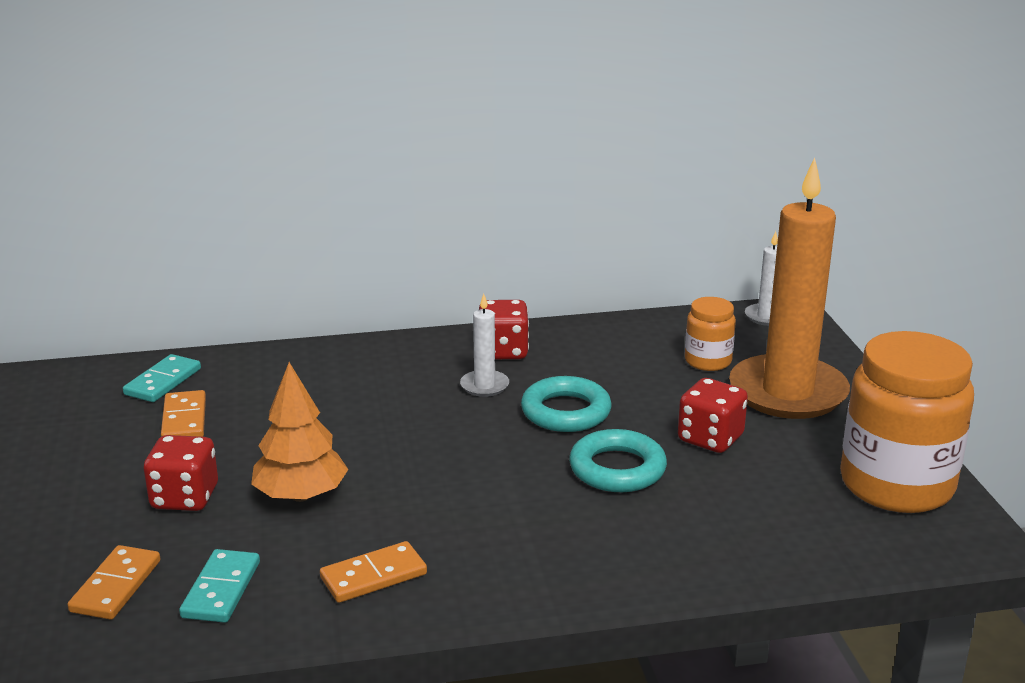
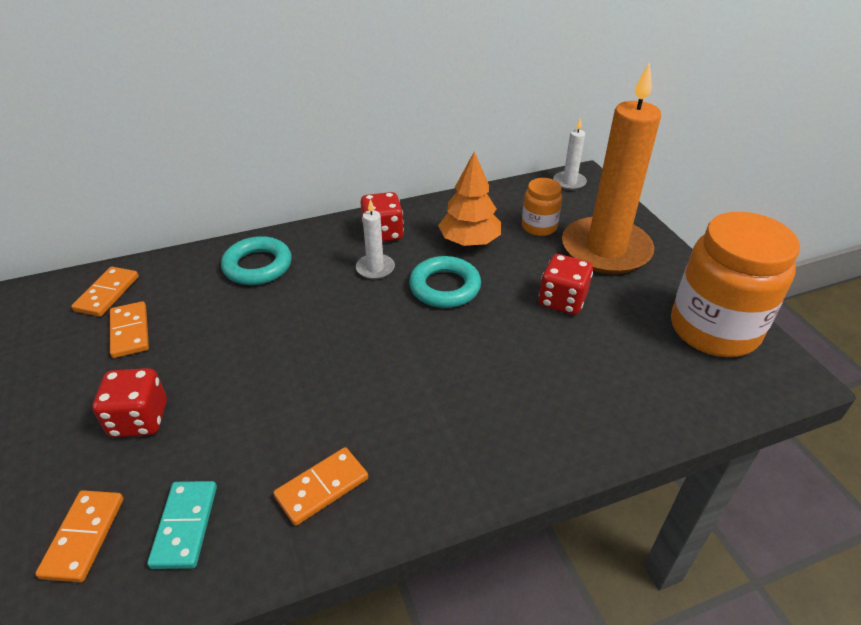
camera: 10 degrees left, 15 degrees up
(163, 382) = (107, 294): turquoise domino -> orange domino
(301, 495) = (243, 403): orange tree -> orange tree (469, 242)
(617, 469) = (499, 340): turquoise ring -> turquoise ring (258, 266)

